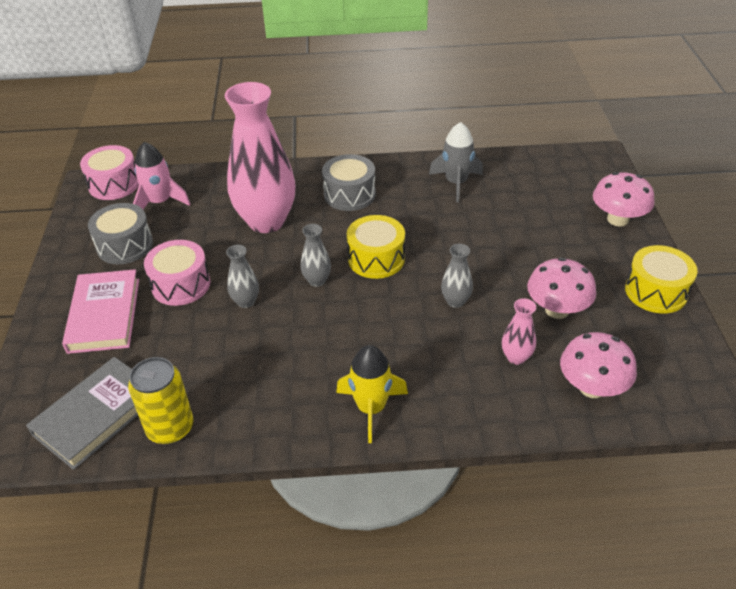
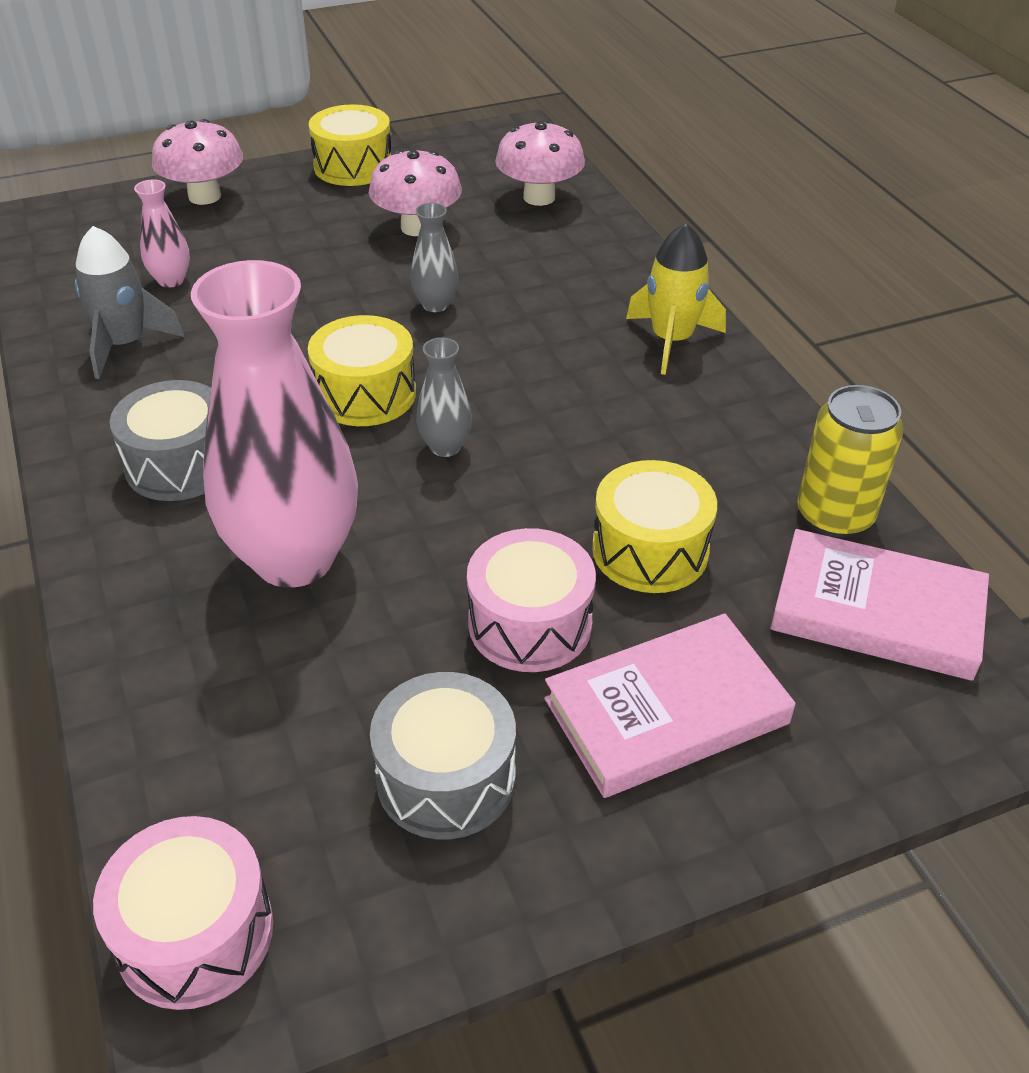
camera: 110 degrees left, 0 degrees up
(97, 415) = (876, 612): grey book -> pink book
(160, 202) = (261, 779): pink rocket -> none
(196, 338) = (650, 550): none -> yellow drum
(246, 302) = (534, 517): grey vase -> none
(516, 357) = (519, 248): pink vase -> pink vase (171, 280)

